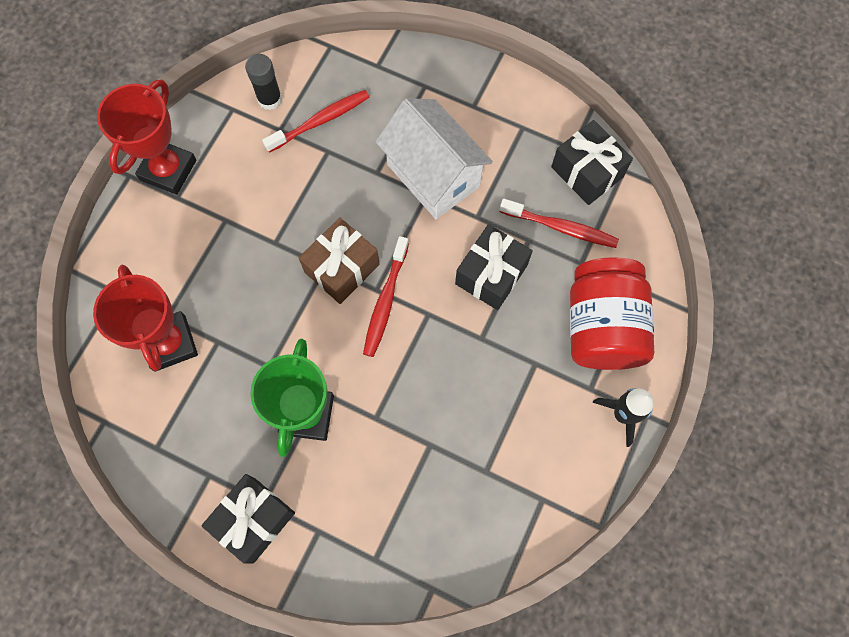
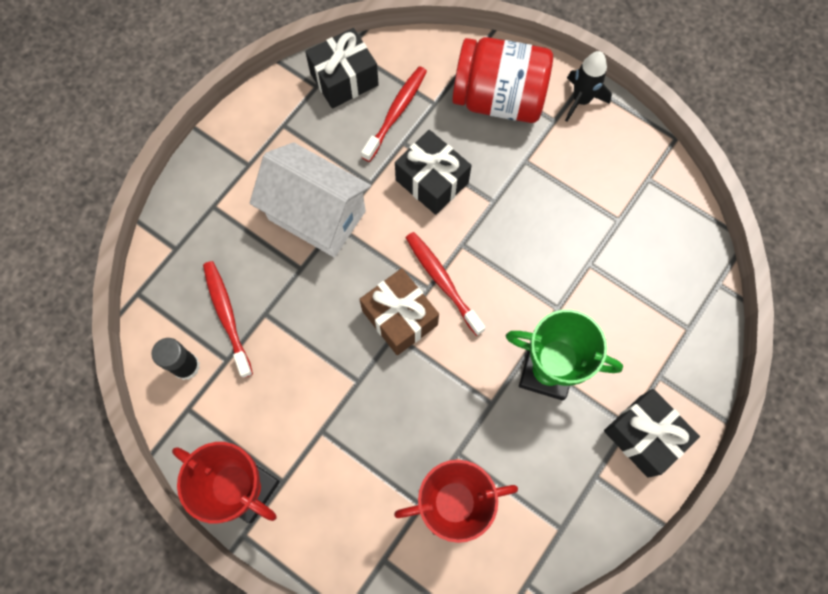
camera: 80 degrees left, 0 degrees up
(385, 301) = (442, 281): red toothbrush -> red toothbrush turned 150 degrees counterclockwise
(433, 175) = (317, 215): white house -> white house turned 60 degrees clockwise

